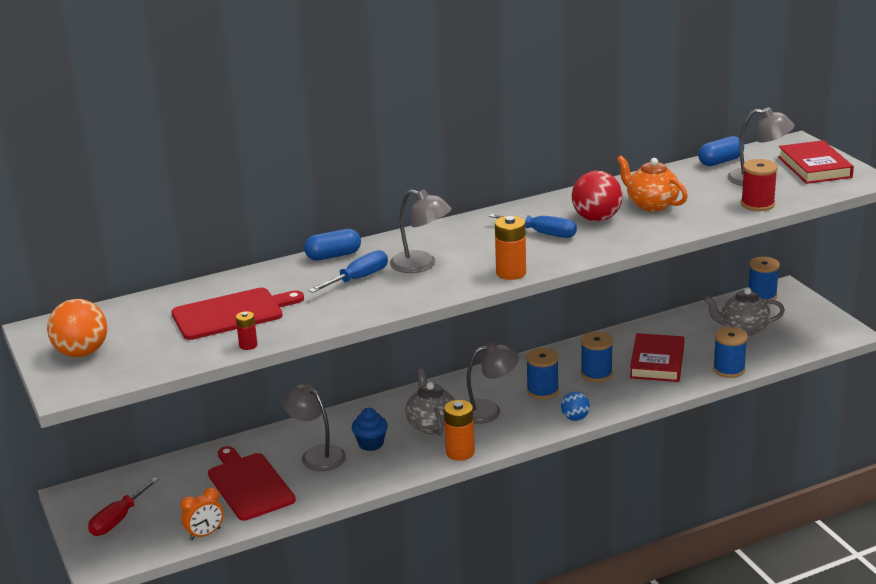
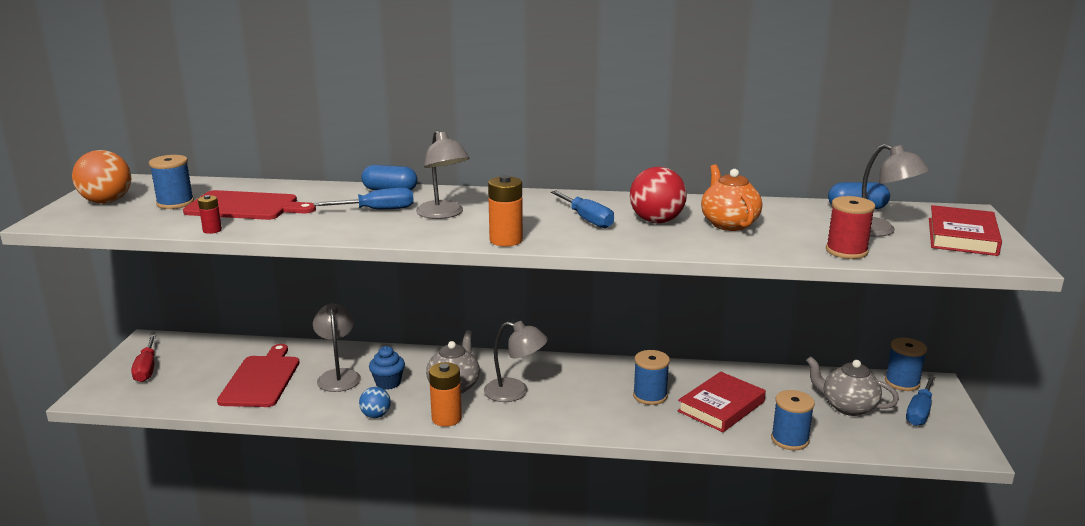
camera: 30 degrees right, 5 degrees down
(118, 519) = (146, 369): red screwdriver -> red screwdriver turned 75 degrees counterclockwise
(205, 534) = (180, 404): orange clock -> none
(542, 390) = (583, 393): blue spool -> blue spool (175, 203)
(575, 418) = (582, 428): blue ball -> blue ball (376, 415)
(793, 315) = (919, 412): none -> blue screwdriver

